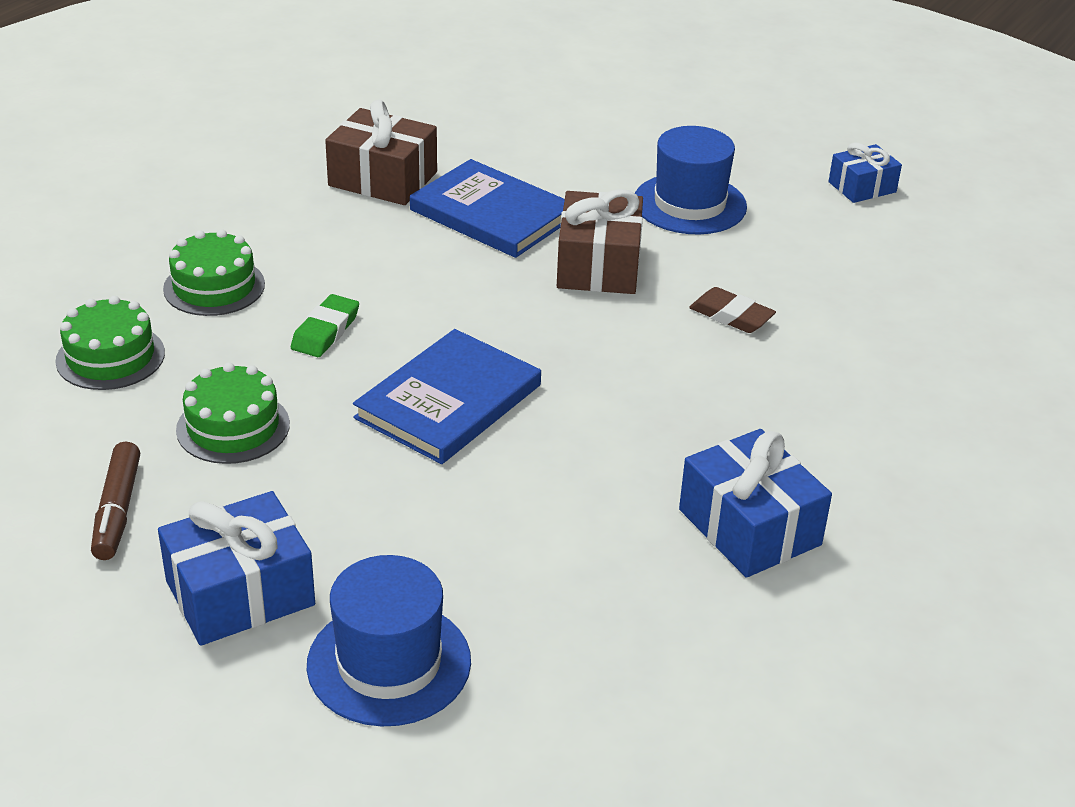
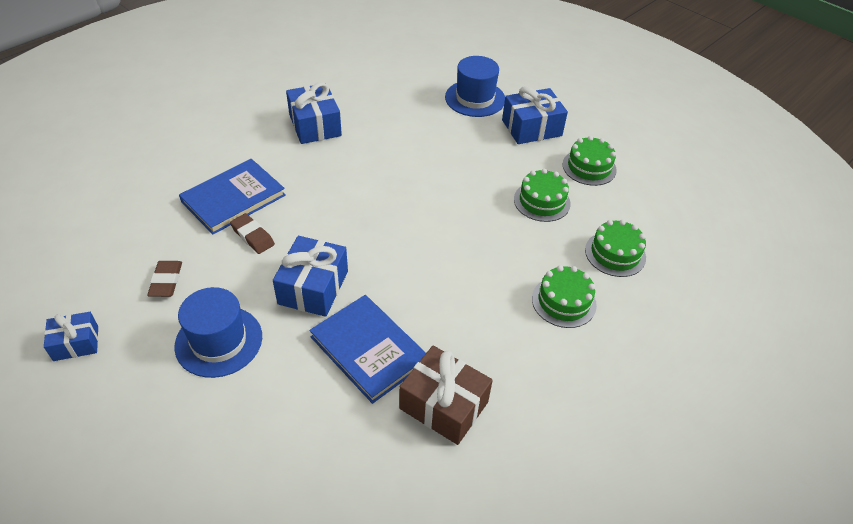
camera: 170 degrees left, 10 degrees up
(117, 510) = (589, 167): brown marker -> green cake
(325, 331) = (494, 256): green eraser -> none
(448, 401) = (431, 201): blue book -> blue book (233, 198)
(598, 265) = (313, 287): brown gift -> blue gift
(811, 251) = (166, 281): none -> brown eraser

